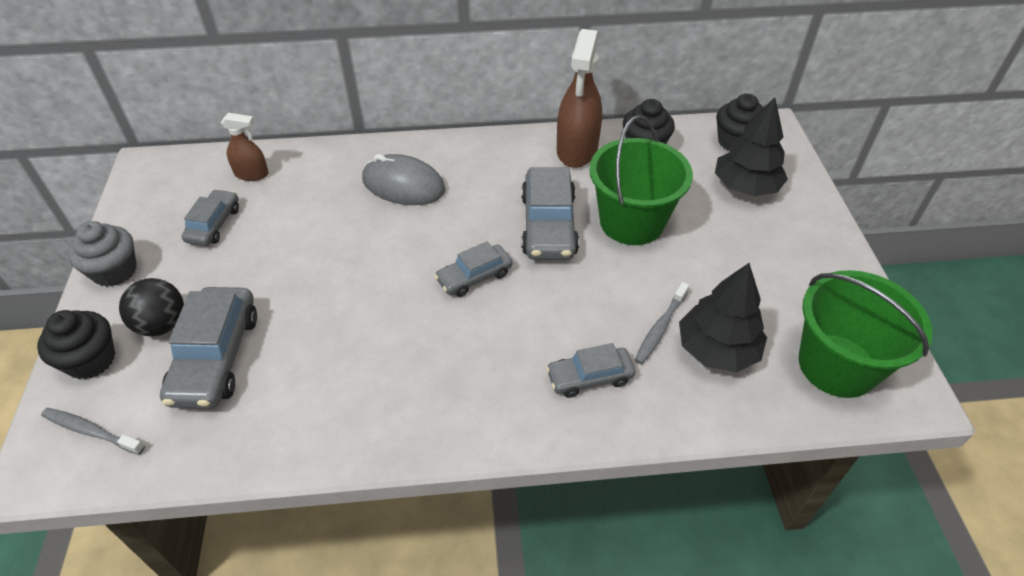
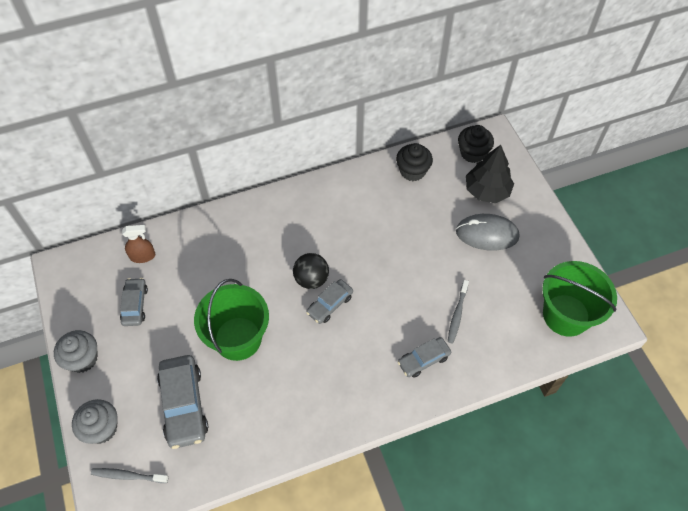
camera: 15 degrees left, 10 degrees up
(91, 360) = (101, 428): black cupcake -> grey cupcake
(162, 325) = (137, 391): black ball -> black ball (311, 279)
(403, 185) = (256, 241): grey mouse -> grey mouse (487, 234)
(548, 225) = (366, 252): grey car -> none
(577, 150) = (367, 184): brown spray bottle -> none
(631, 222) = (419, 237): green bucket -> green bucket (238, 338)
(717, 349) = (494, 321): black tree -> none

